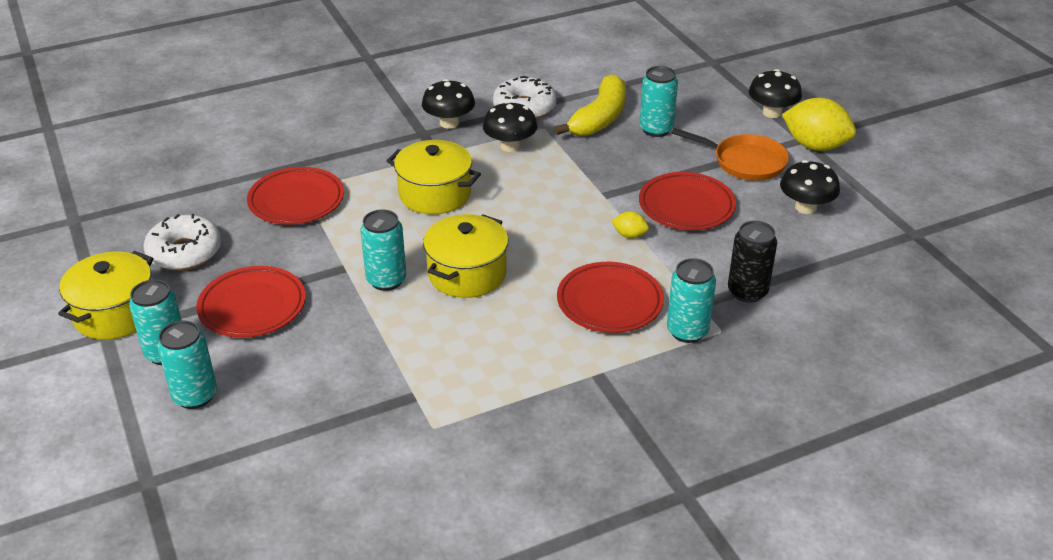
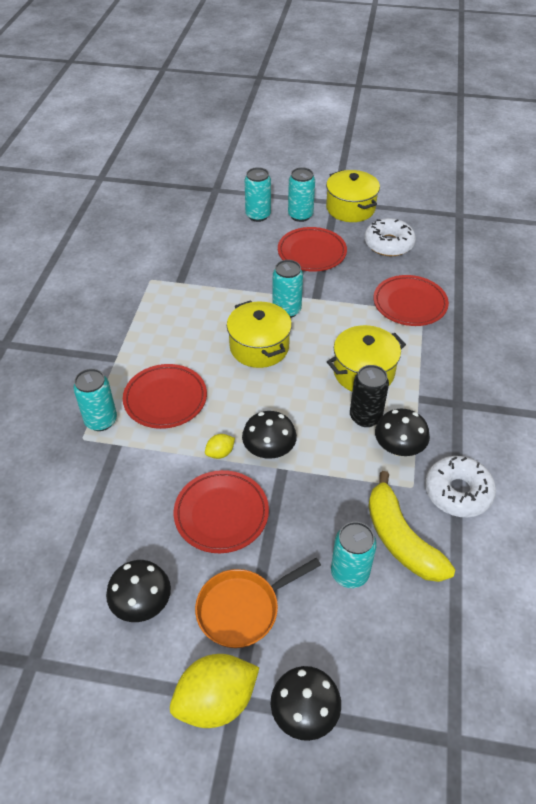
camera: 125 degrees right, 10 degrees up
(449, 123) = (463, 427): black mushroom -> black mushroom (269, 450)
(747, 292) = (98, 480): black can -> black can (365, 417)

